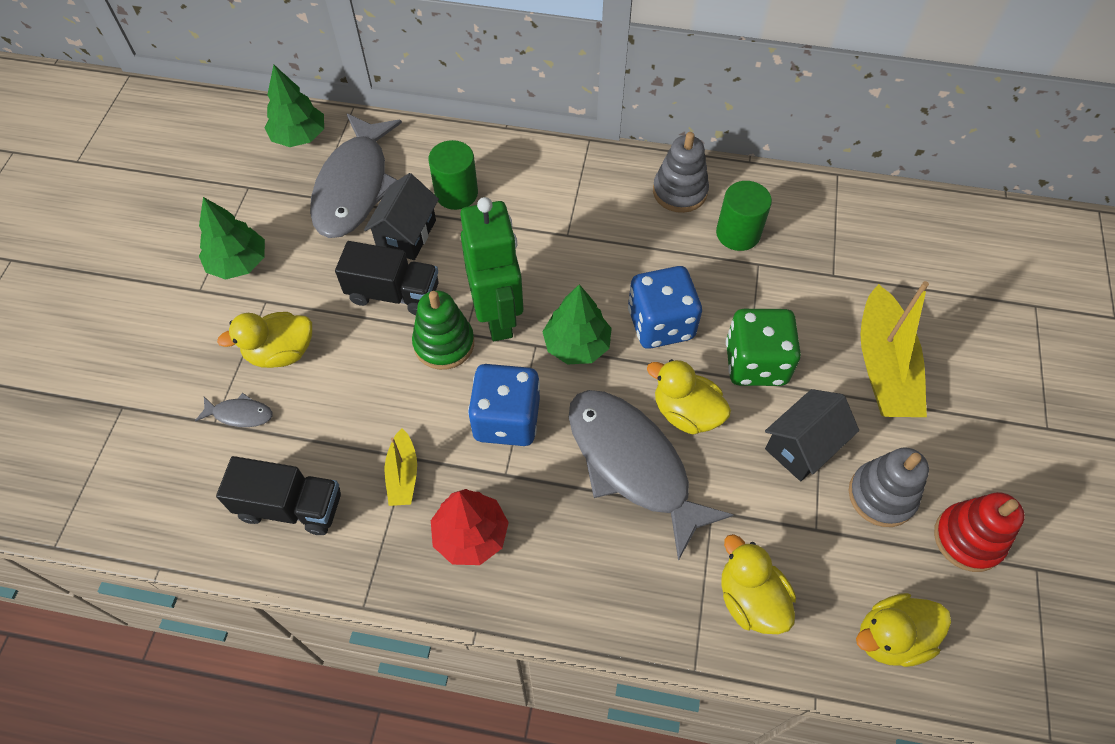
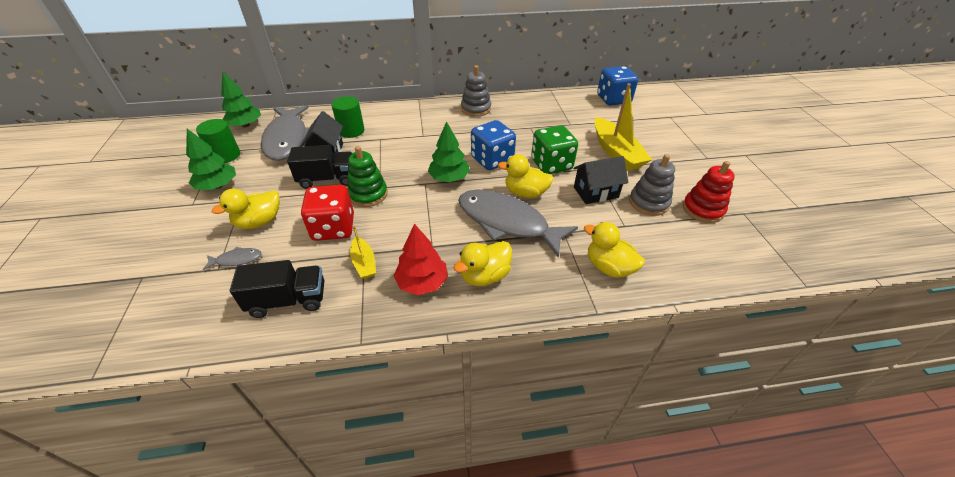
camera: 20 degrees left, 15 degrees down
(378, 396) = (333, 228): none -> red dice
(498, 316) = (397, 176): green robot -> none
(506, 419) = (421, 220): blue dice -> blue dice (613, 99)
(738, 233) = (514, 118): green cylinder -> green cylinder (226, 155)
(802, 446) = (595, 192): black house -> black house turned 45 degrees clockwise
(891, 637) = (695, 263): yellow duck -> yellow duck (485, 276)

